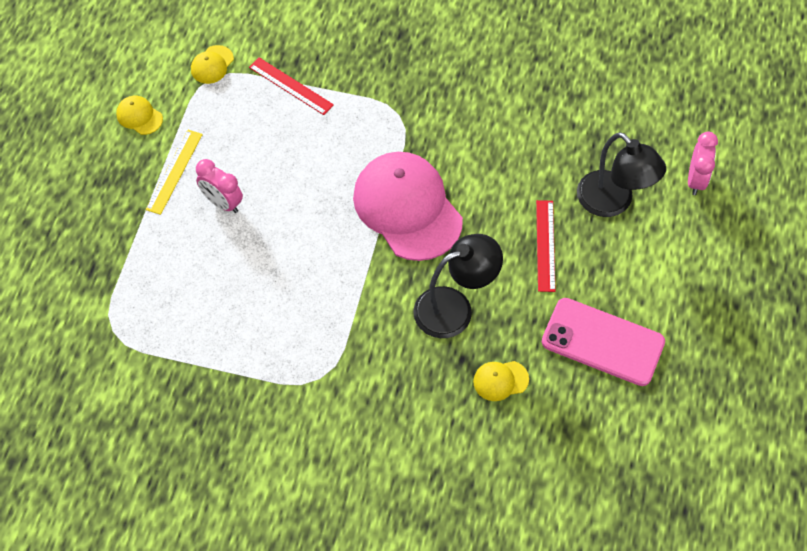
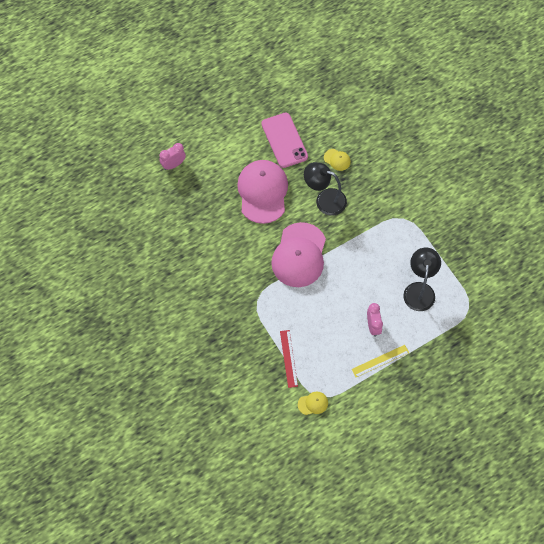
camera: 135 degrees left, 5 degrees up
(139, 116) = (371, 405): yellow cap -> none
(545, 245) = (262, 192): red ruler -> pink cap
(613, 202) = (216, 185): black lamp -> black lamp (419, 290)

